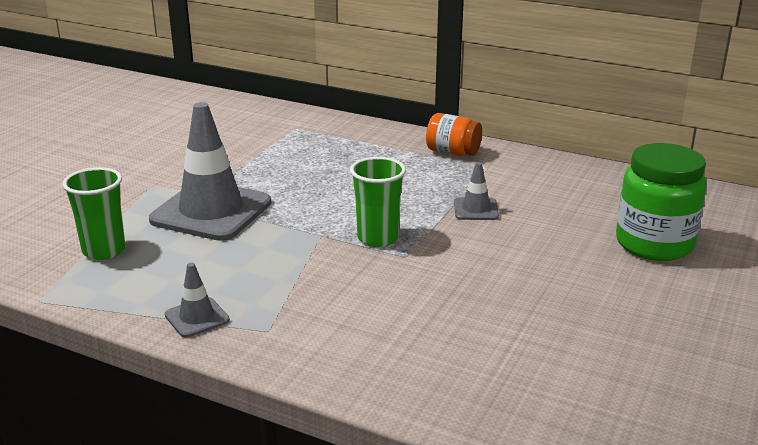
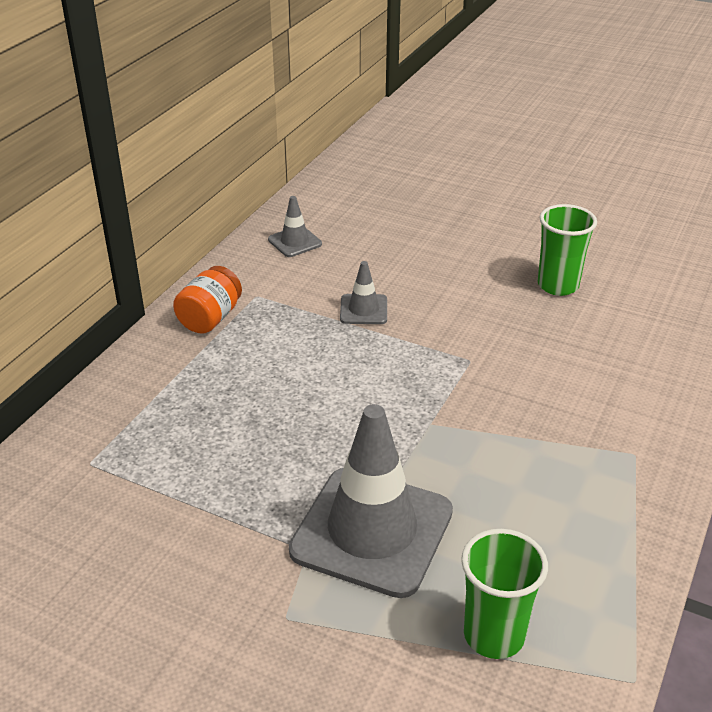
camera: 90 degrees left, 10 degrees up
(197, 317) = (629, 512): grey traffic cone -> grey traffic cone (295, 242)
(378, 238) = (433, 379): green cup -> green cup (558, 285)
(654, 244) = (429, 218): green jar -> none

